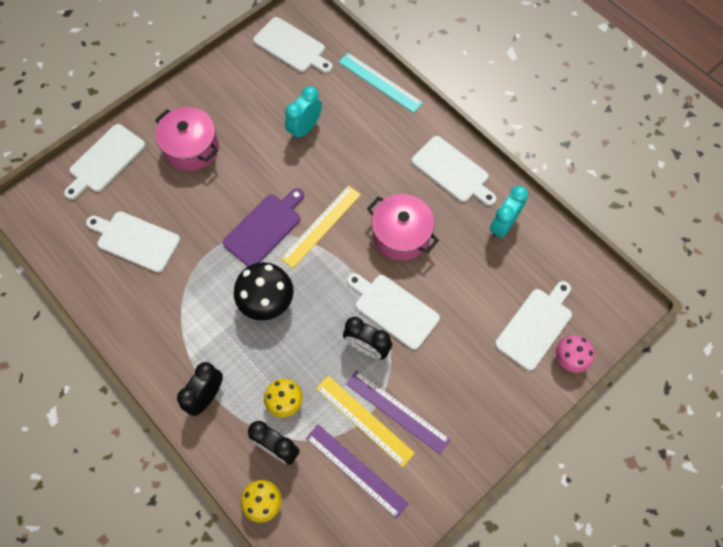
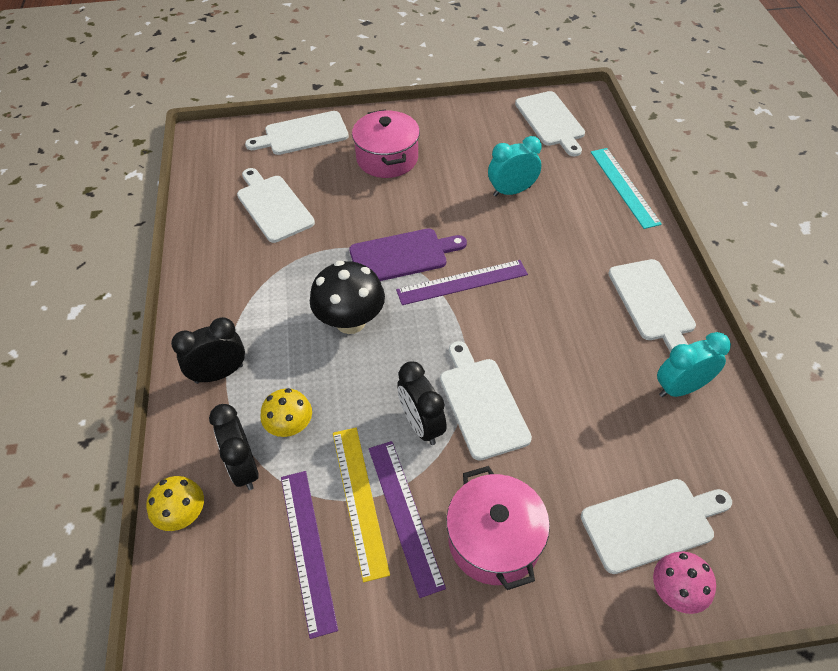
camera: 35 degrees right, 15 degrees down
(321, 226) = (462, 282): yellow ruler -> purple ruler
(401, 235) = (545, 335): pink pot -> pink pot (494, 540)

